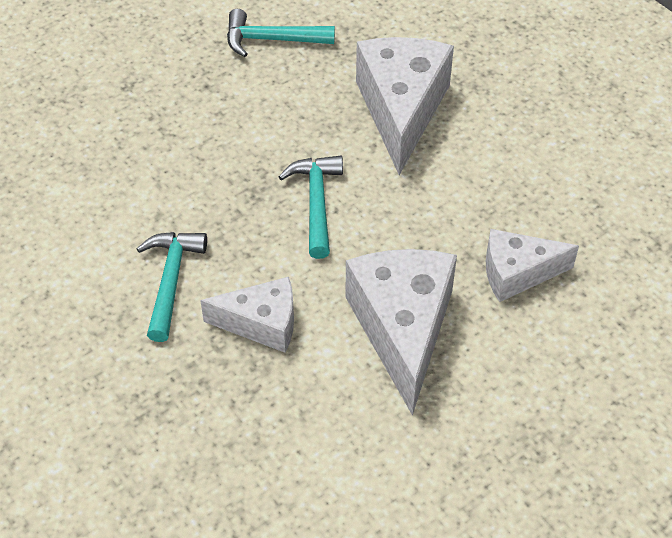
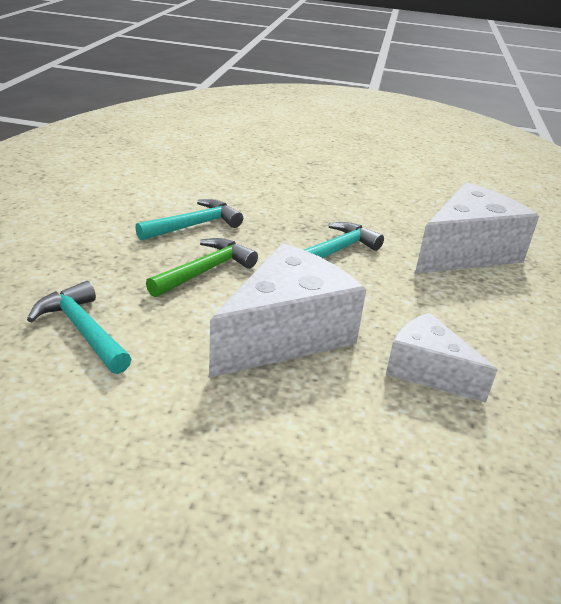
camera: 45 degrees right, 20 degrees down
(262, 324) = (205, 271): white cheese -> green hammer
(272, 40) = (425, 188): turquoise hammer -> turquoise hammer (82, 330)

